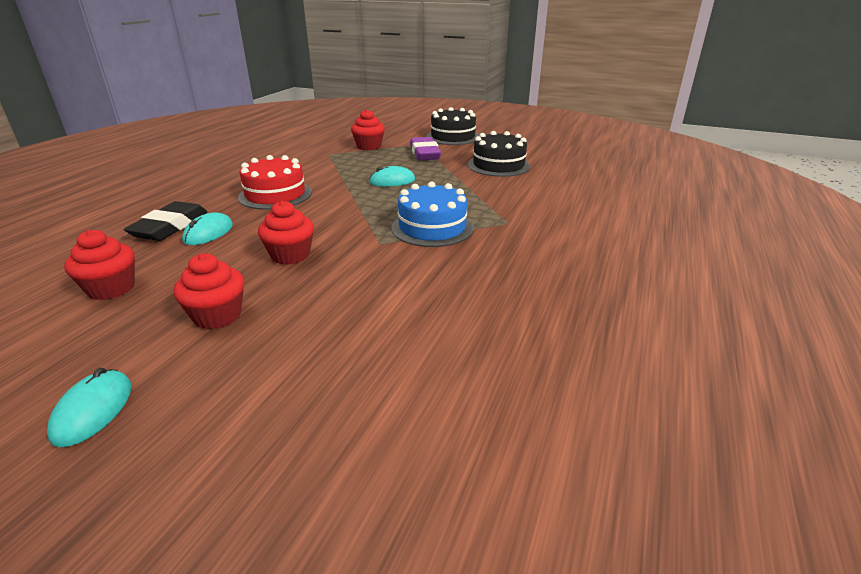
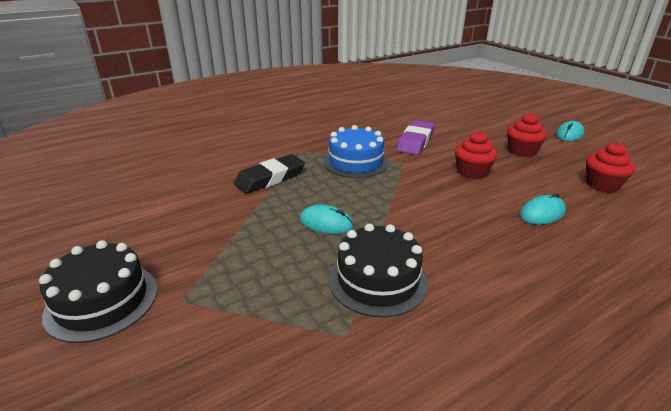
camera: 145 degrees left, 0 degrees up
(170, 227) = (586, 234): black eraser -> black eraser (270, 178)
(275, 195) = (469, 248): red cake -> none
(369, 147) = (262, 331): red cupcake -> none
(424, 153) = (217, 266): purple eraser -> purple eraser (415, 141)
(498, 165) = (190, 206): black cake -> black cake (378, 280)

